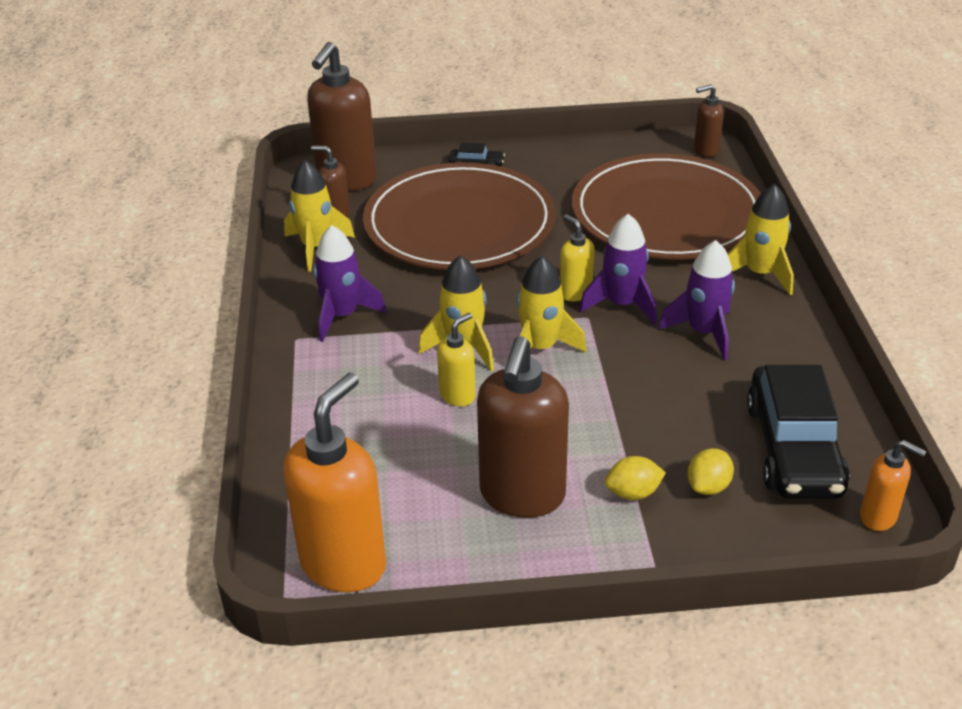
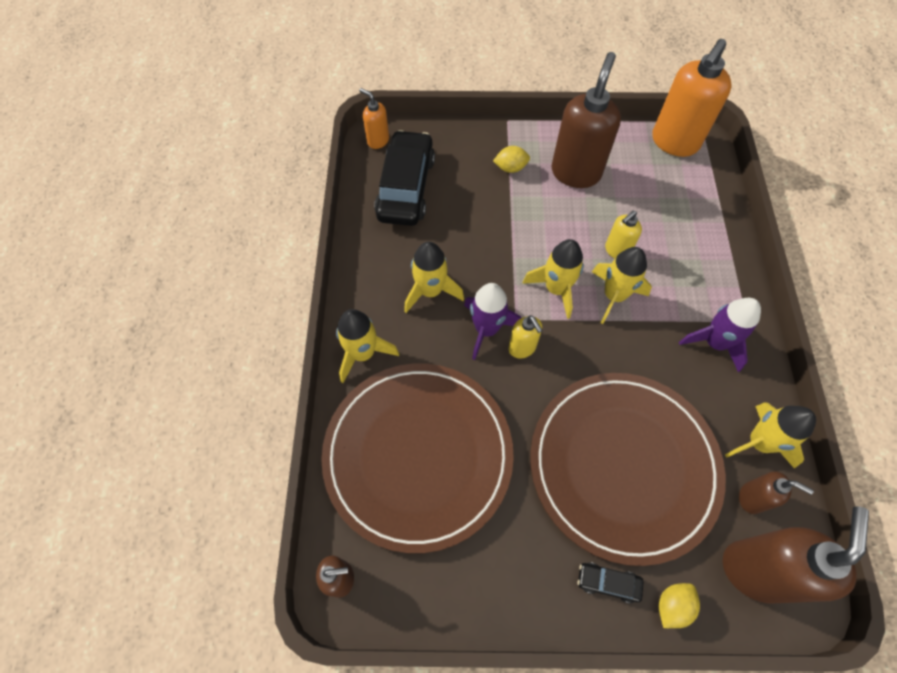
camera: 175 degrees left, 25 degrees up
(704, 332) = (430, 291): purple rocket -> yellow rocket
(708, 486) = (465, 168): yellow lemon -> yellow lemon (672, 605)

